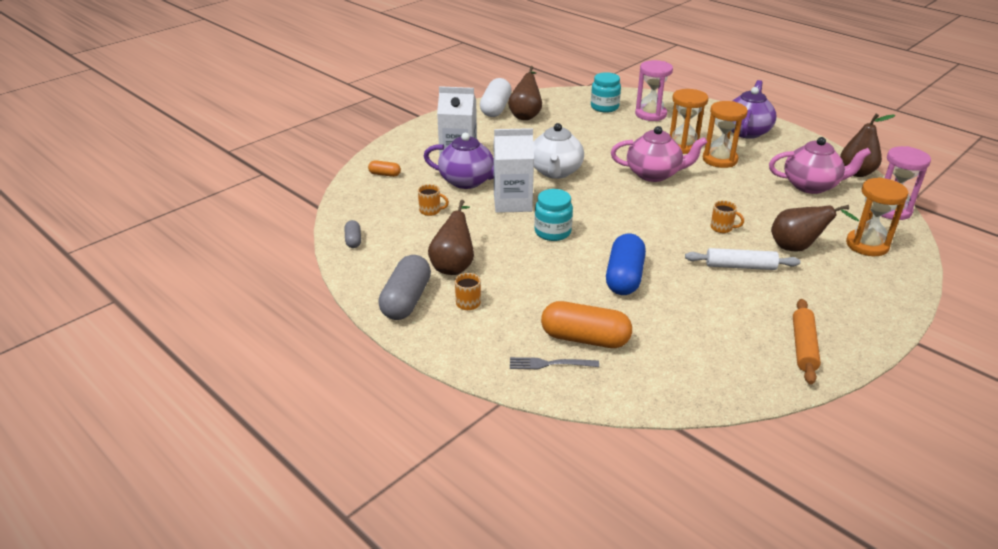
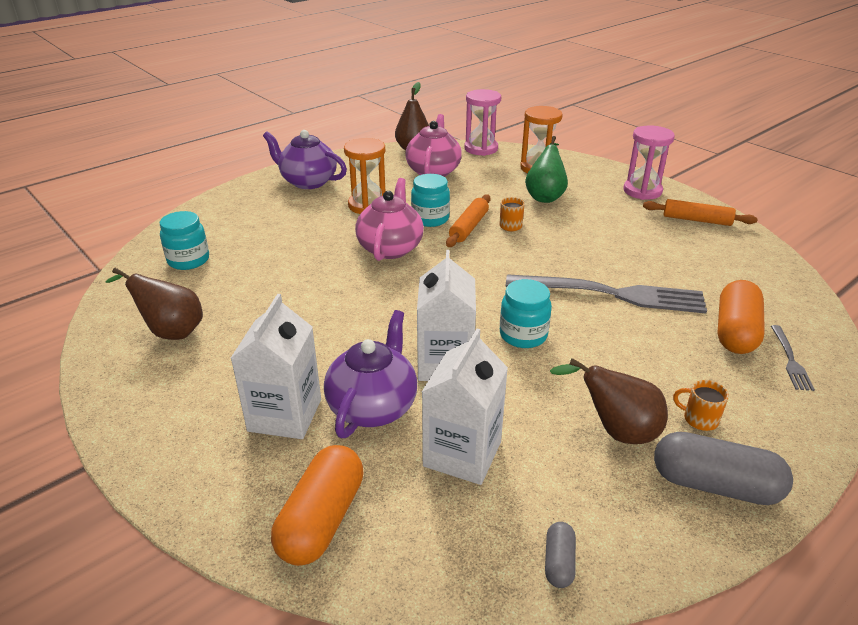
camera: 85 degrees left, 0 degrees up
(353, 240) = (559, 562): grey capsule -> grey capsule turned 75 degrees counterclockwise
(385, 174) = (322, 520): orange capsule -> orange capsule, size x2.03
(431, 211) = (462, 454): orange mug -> white carton
(495, 108) = (123, 362): white capsule -> none
(555, 172) = (365, 319): white teapot -> none
(624, 277) = (613, 294): blue capsule -> grey fork
(650, 114) = (232, 230): pink hourglass -> pink hourglass (642, 191)
(683, 146) = (327, 221): orange hourglass -> none
(707, 207) = (469, 227): none -> orange rolling pin
(712, 188) = (430, 219): none -> turquoise jar
(740, 266) = (580, 227): white rolling pin -> none
(797, 248) = (545, 196): brown pear -> green pear

